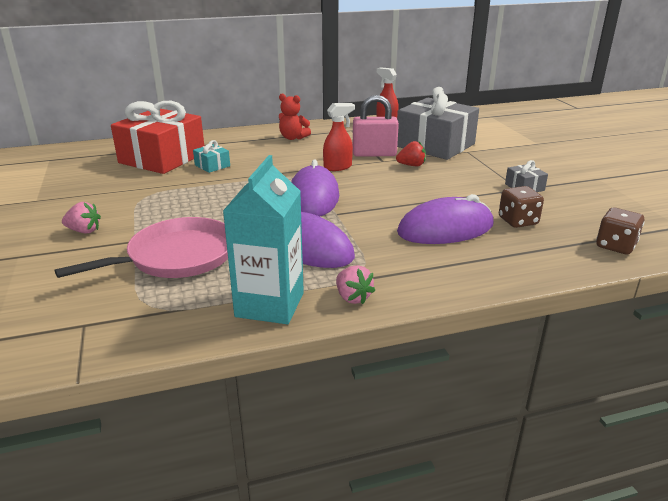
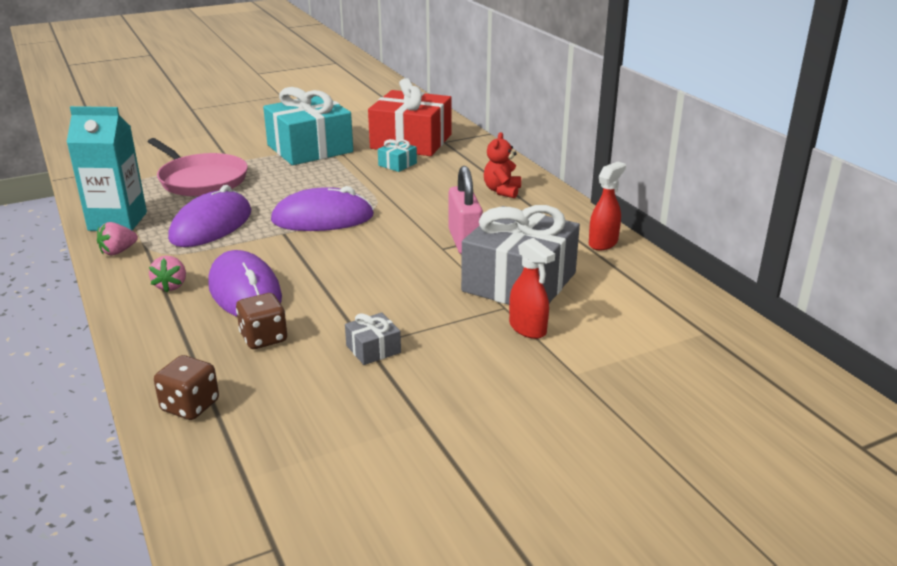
camera: 80 degrees right, 0 degrees up
(84, 231) = (248, 143): pink strawberry -> pink strawberry (171, 286)
(136, 199) = (310, 149): none -> turquoise gift
(338, 167) = (412, 224): red spray bottle -> red spray bottle (528, 329)
(411, 165) = (432, 267): red strawberry -> none

